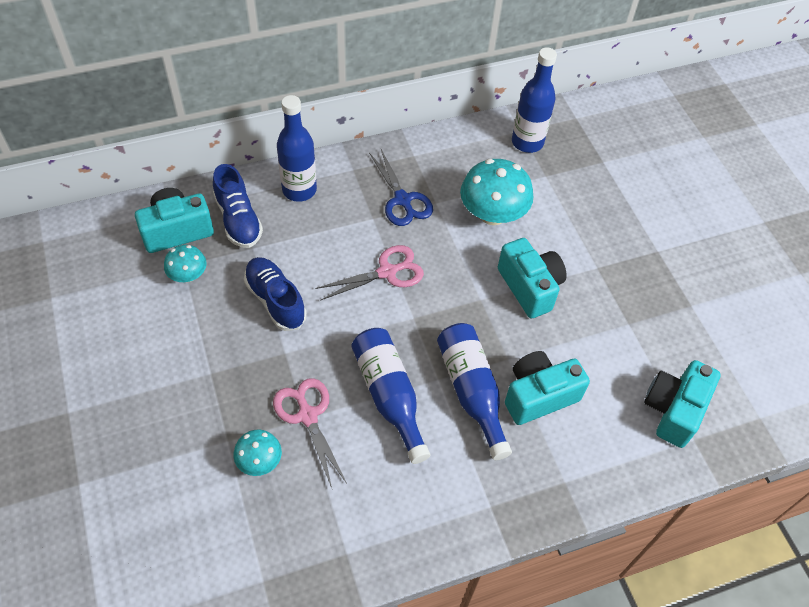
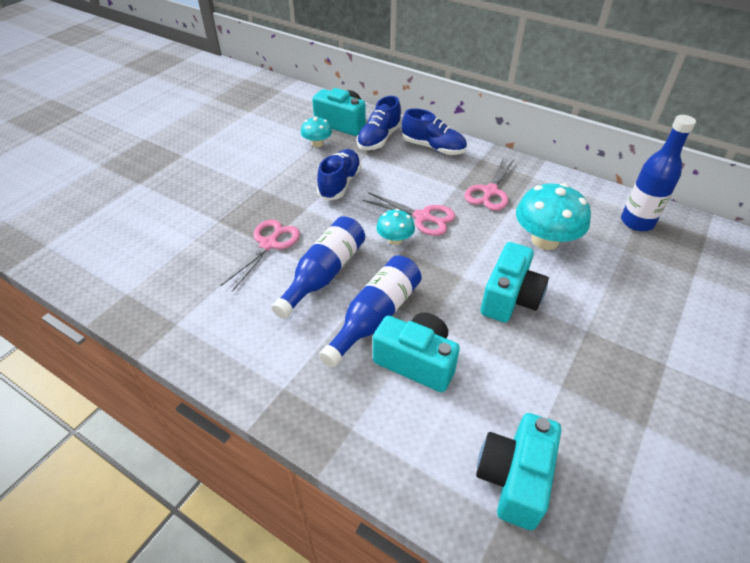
camera: 55 degrees right, 10 degrees down
(259, 461) = (214, 242): turquoise mushroom -> turquoise mushroom (395, 240)
(299, 190) = (433, 148): blue bottle -> blue shoe
(402, 200) = (490, 192): blue scissors -> pink scissors
(673, 410) = (514, 478): turquoise camera -> turquoise camera turned 60 degrees counterclockwise

